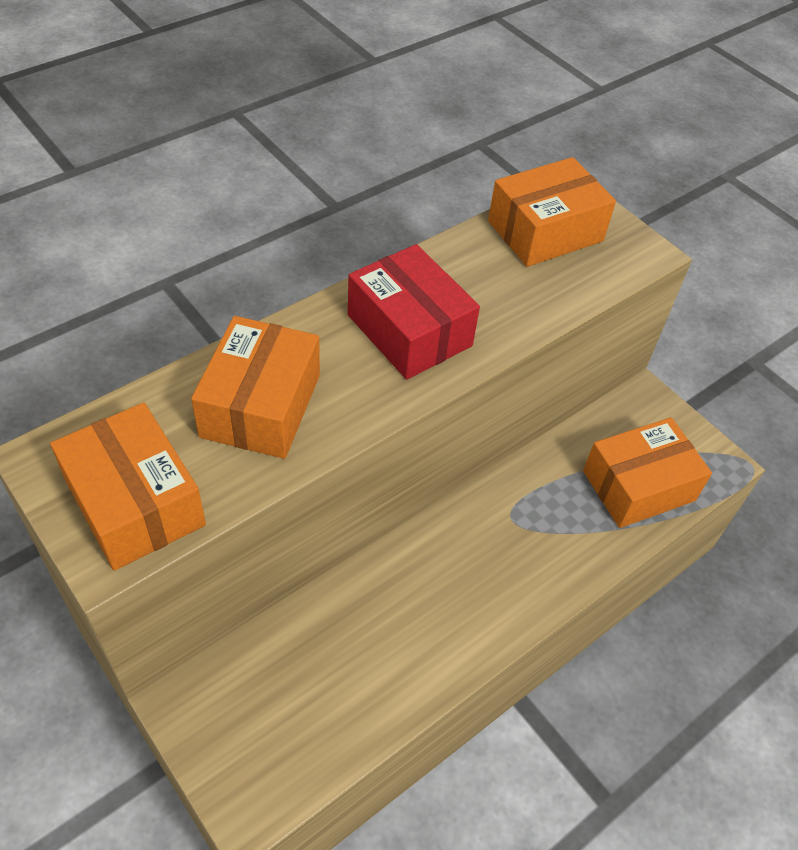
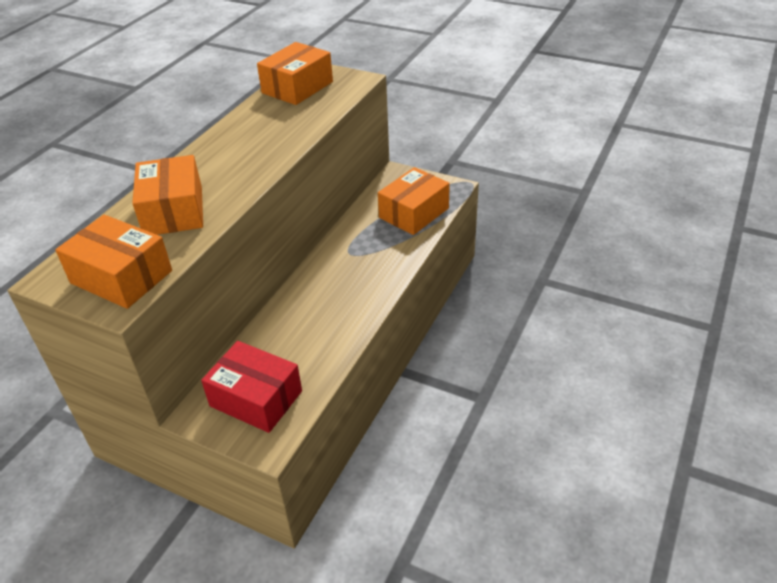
camera: 20 degrees left, 10 degrees down
(409, 330) = (243, 152): red box -> red box (256, 398)

